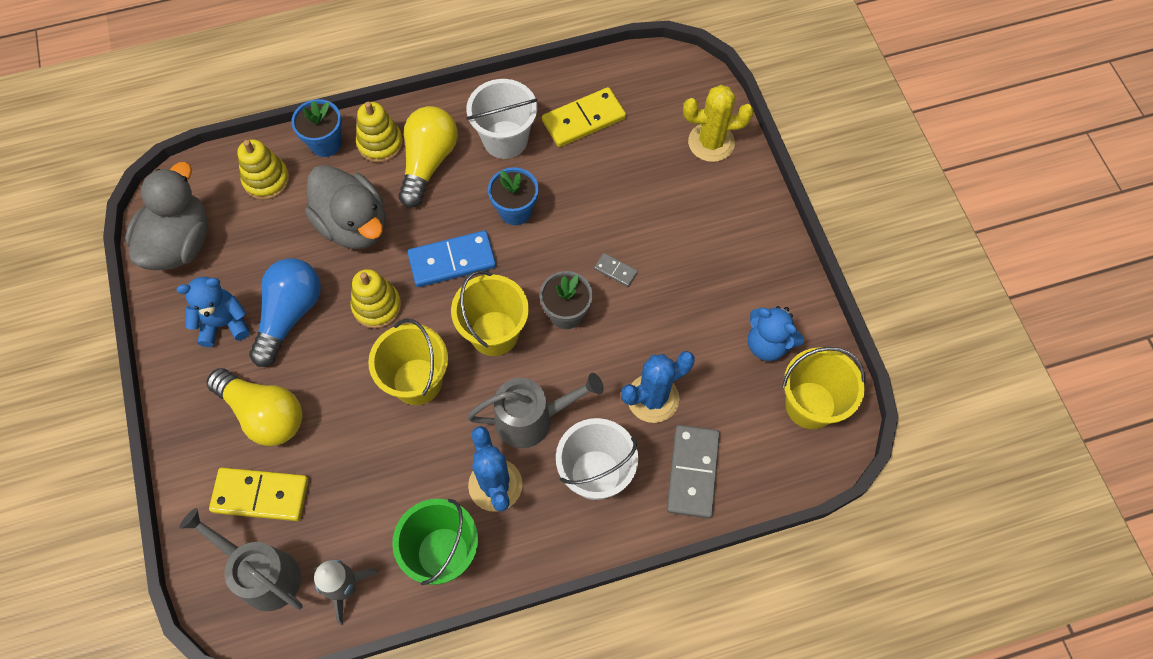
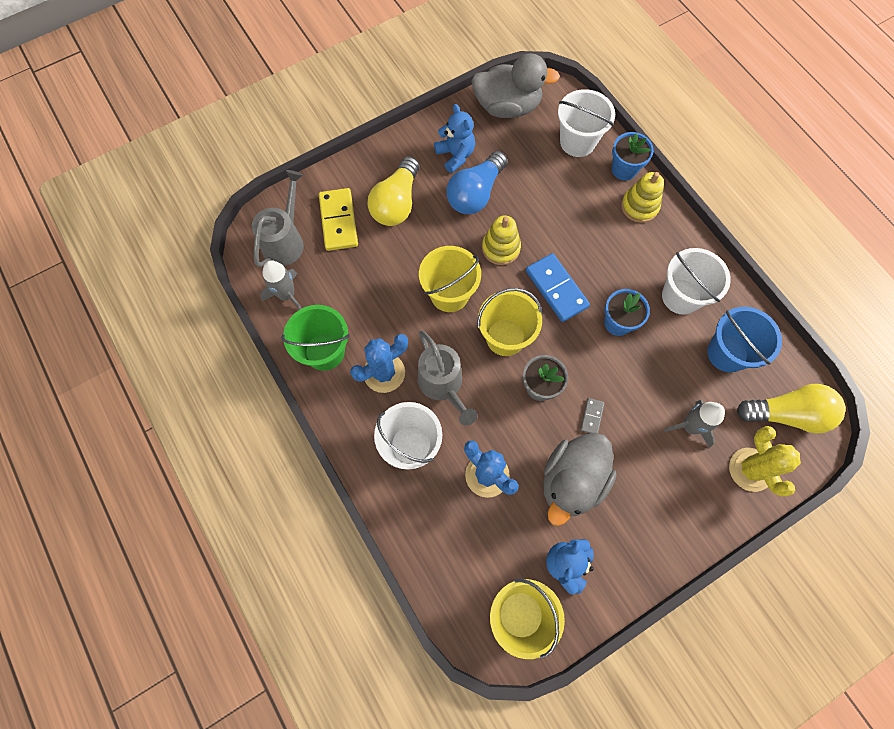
camera: 75 degrees right, 5 degrees up
(266, 180) = (577, 142): yellow stacking toy -> white bucket
(290, 315) = (475, 193): blue light bulb -> blue light bulb turned 120 degrees clockwise
(353, 225) = (562, 211): grey duck -> grey duck (572, 481)
(428, 162) = (636, 246): yellow light bulb -> yellow light bulb (786, 414)
(583, 119) = (727, 353): yellow domino -> blue bucket
(652, 180) = (690, 426): none -> grey rocket
(692, 472) = (432, 522): grey domino -> none

